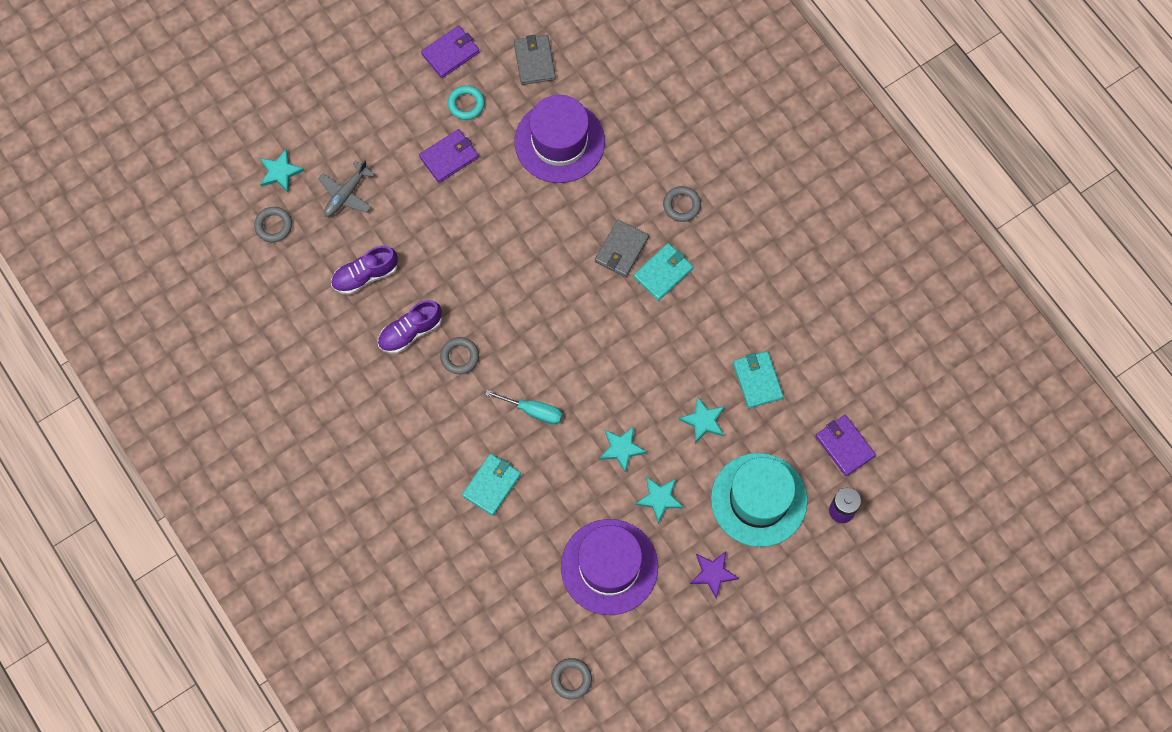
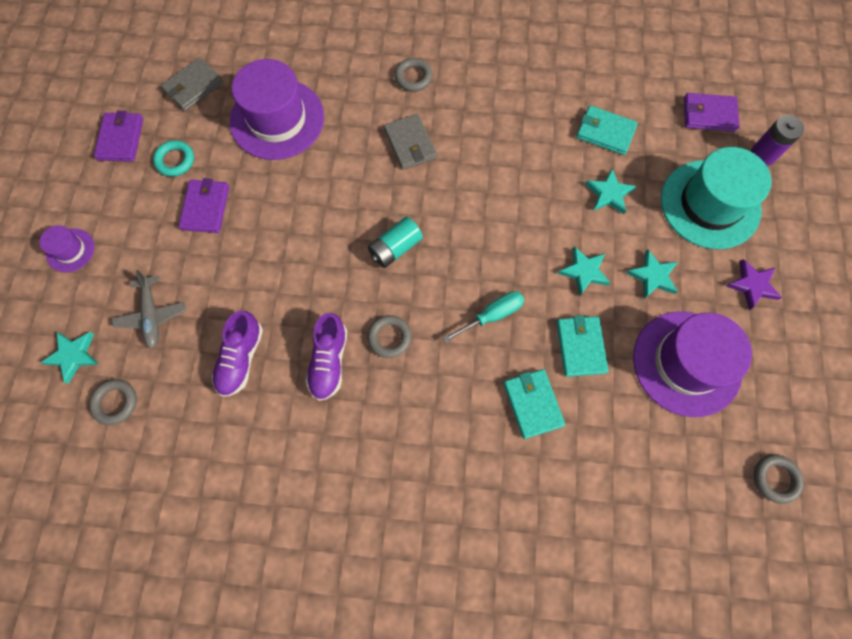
camera: 50 degrees left, 0 degrees up
(344, 101) = (70, 250): none -> purple hat
(528, 307) = (395, 248): none -> turquoise battery
(534, 61) = (193, 87): grey wallet -> grey wallet turned 75 degrees counterclockwise
(663, 273) = (457, 130): turquoise wallet -> turquoise wallet (580, 347)

